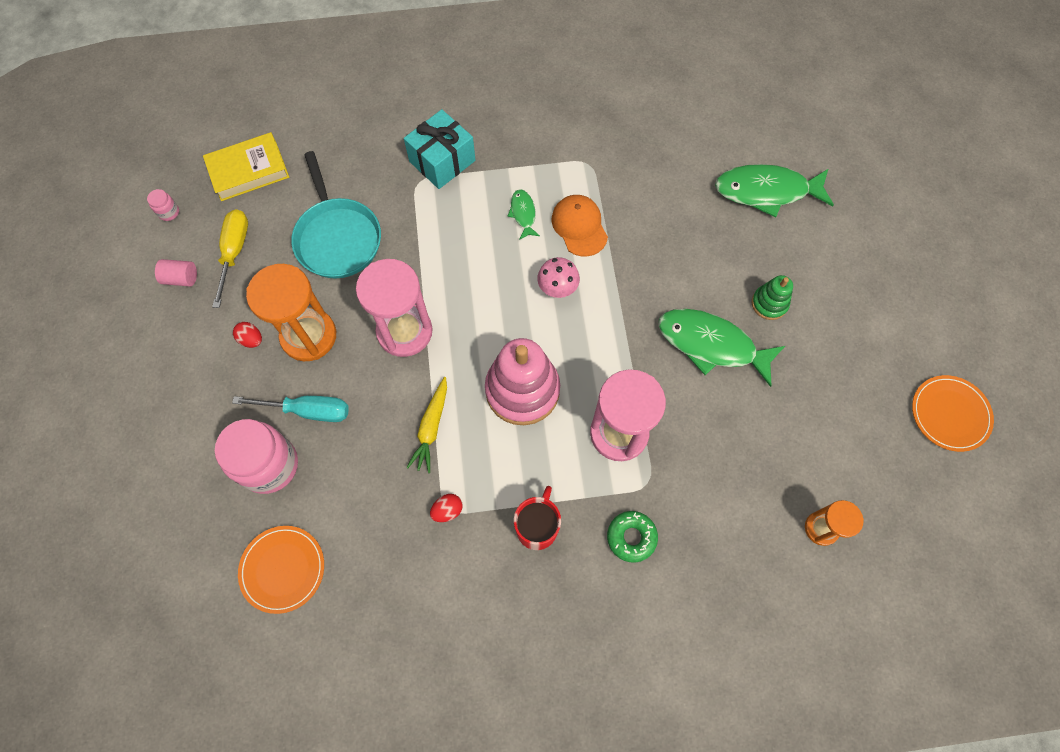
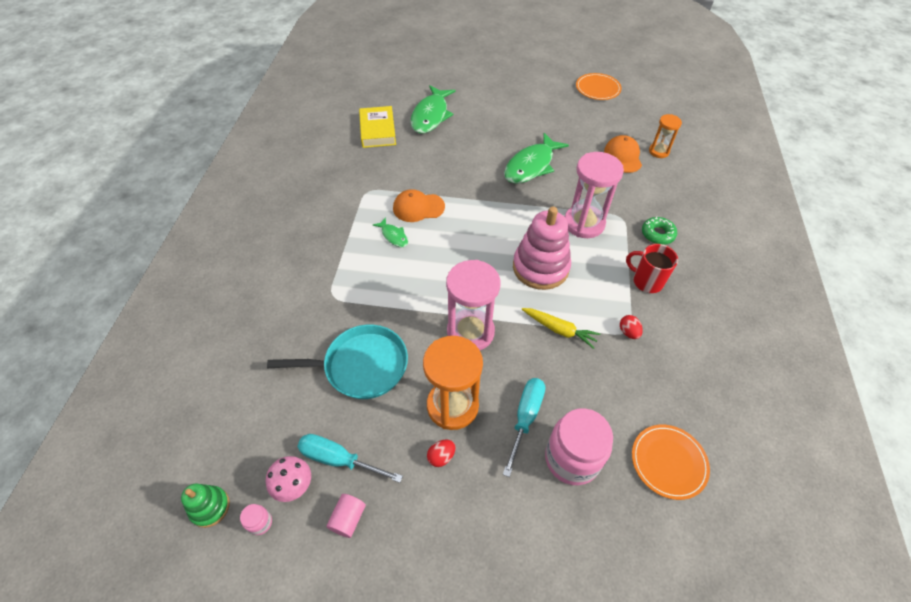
camera: 75 degrees left, 15 degrees down
(234, 252) = (339, 459): yellow screwdriver -> turquoise screwdriver
(248, 170) = (249, 432): yellow book -> yellow book (377, 131)
(442, 161) = (320, 276): turquoise gift -> none
(523, 213) = (393, 236): green fish -> green fish turned 135 degrees counterclockwise
(557, 289) = (465, 230): pink mushroom -> pink mushroom (294, 486)
(769, 303) = (510, 134): green stacking toy -> green stacking toy (210, 507)
(785, 472) = (623, 156): none -> orange cap

